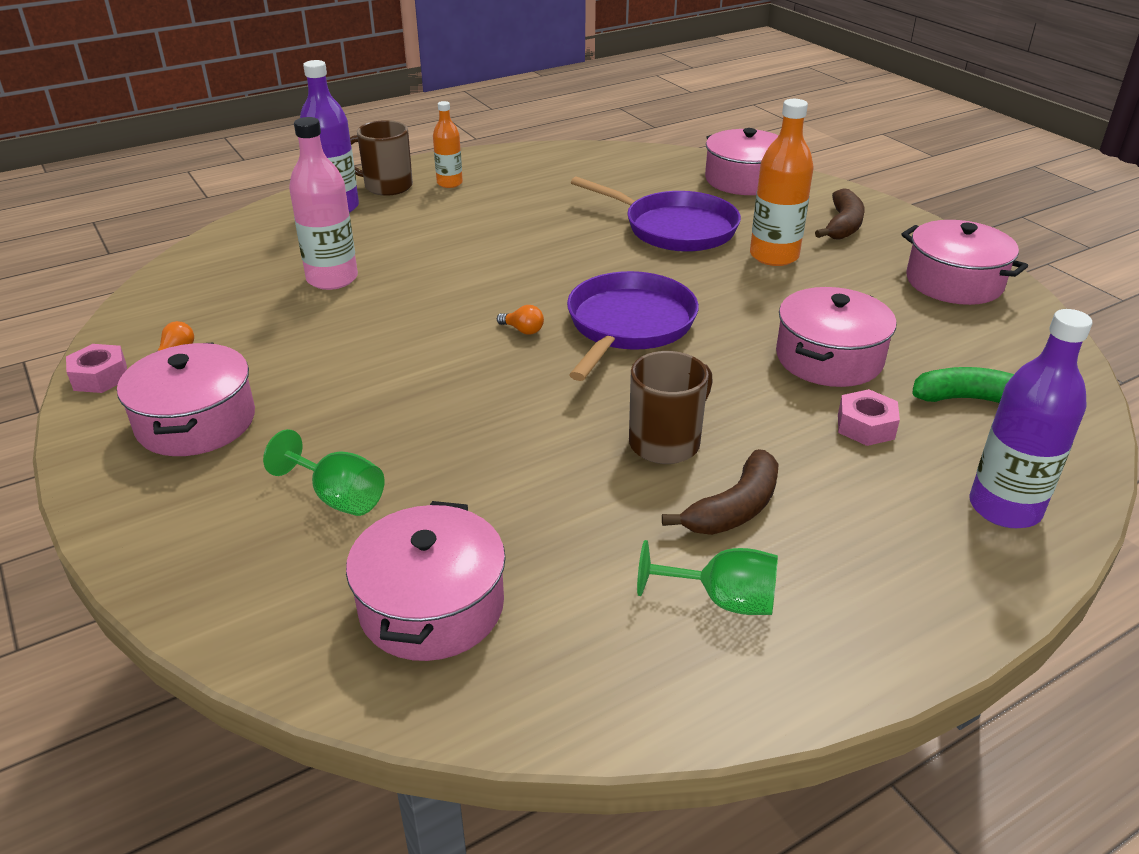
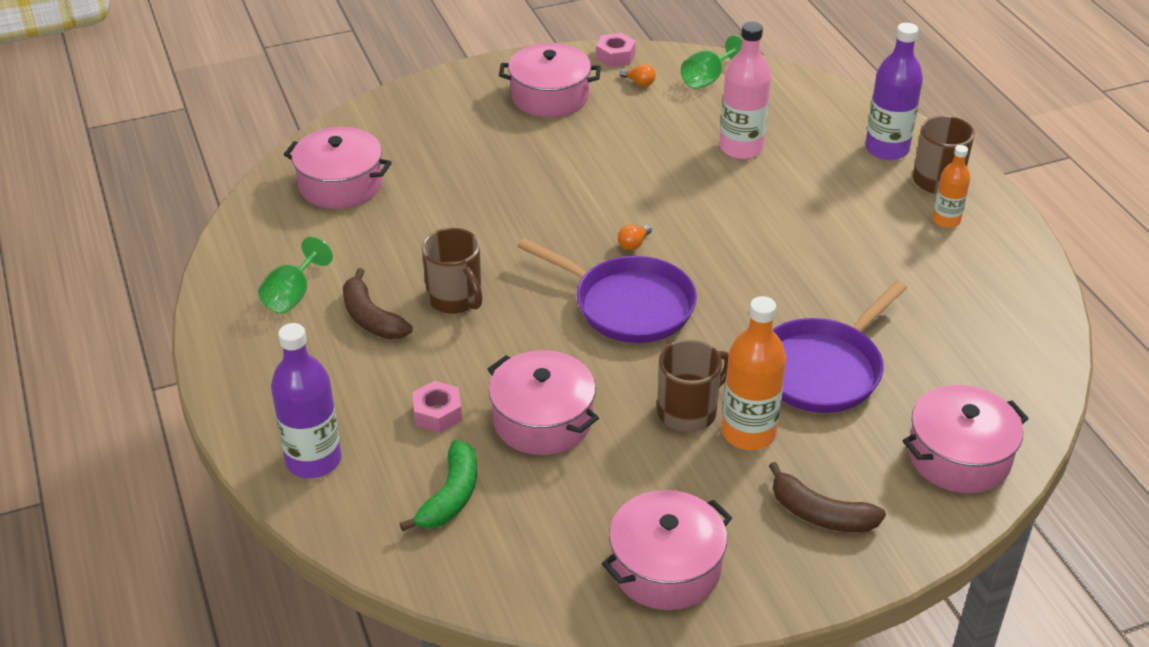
camera: 100 degrees right, 5 degrees up
(338, 497) = (450, 152): green goblet -> green goblet (708, 79)
(765, 283) = (689, 411): none -> brown mug

